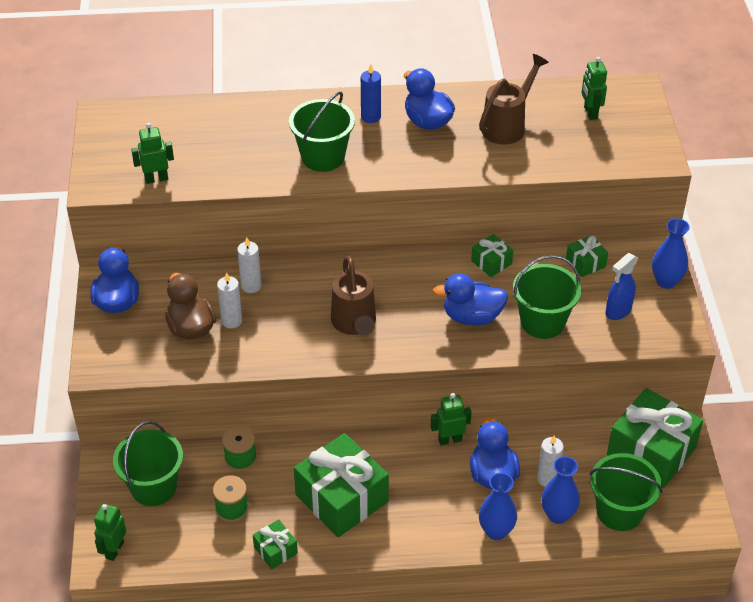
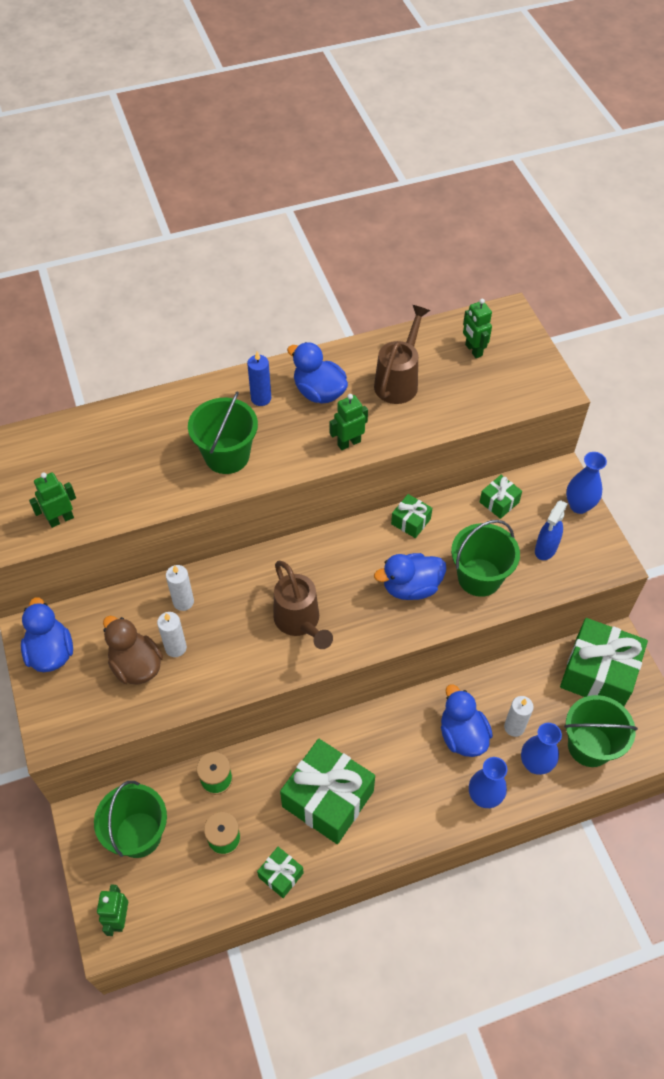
camera: 15 degrees left, 10 degrees up
(450, 440) = (411, 707): green robot -> green robot (349, 443)

